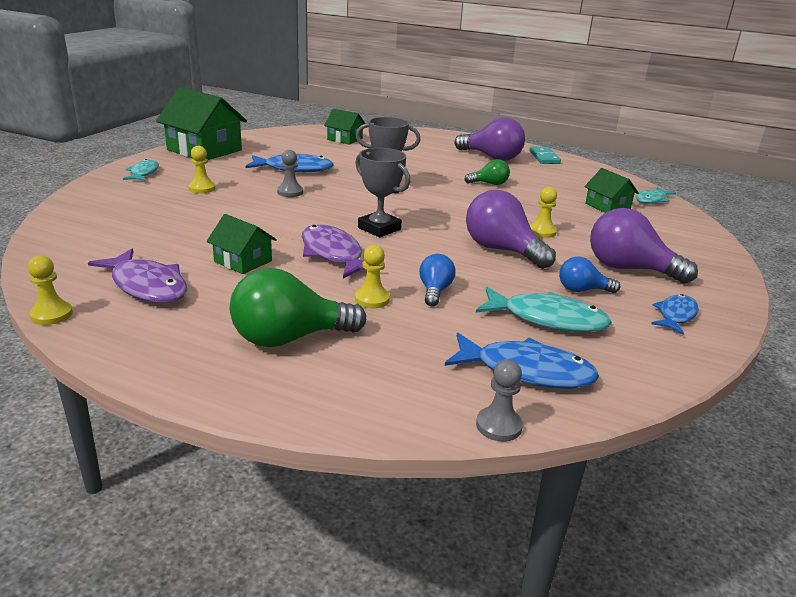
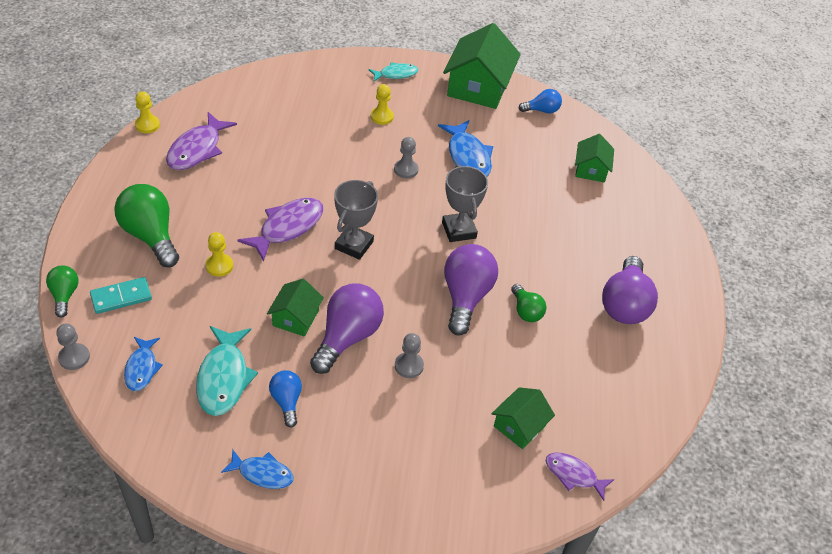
camera: 70 degrees right, 20 degrees up
(243, 261) = (253, 182): green house -> green house (295, 318)
(370, 424) = (64, 295): none -> green light bulb
(435, 291) = (246, 300): blue light bulb -> blue light bulb (542, 110)
(526, 371) = (142, 368): blue fish -> blue fish, size x0.61
(542, 232) = (409, 366): yellow pawn -> grey pawn
(544, 157) = (666, 357): turquoise domino -> turquoise domino (121, 297)
(629, 269) = (349, 440): purple light bulb -> purple light bulb (466, 297)
(652, 200) = (573, 475): turquoise fish -> purple fish

